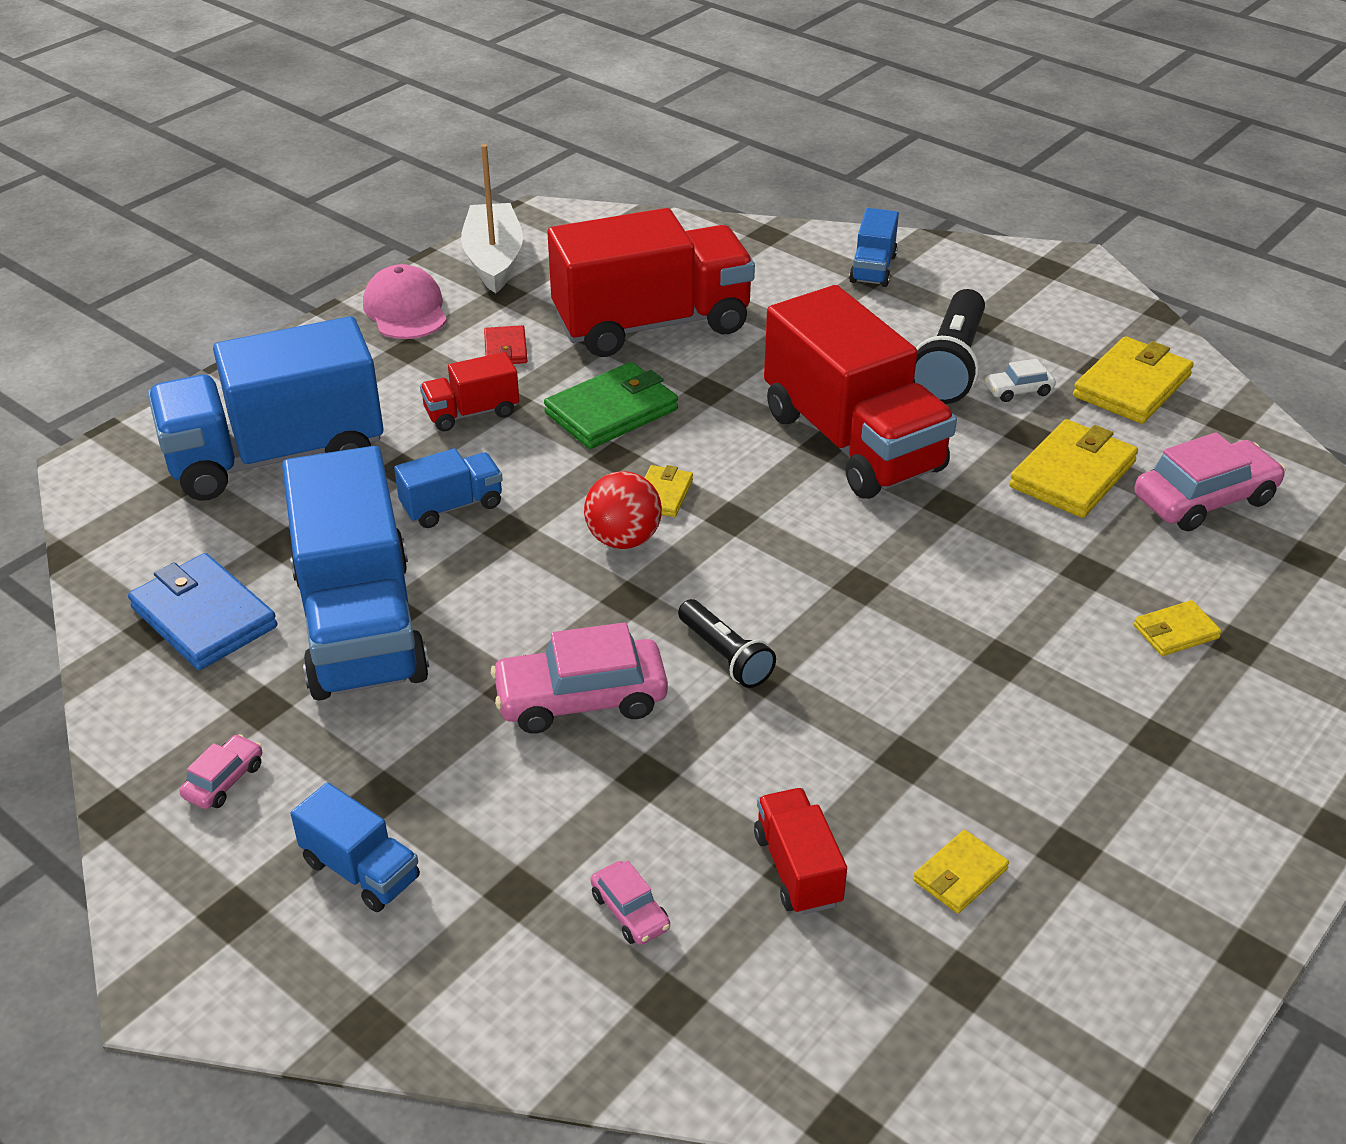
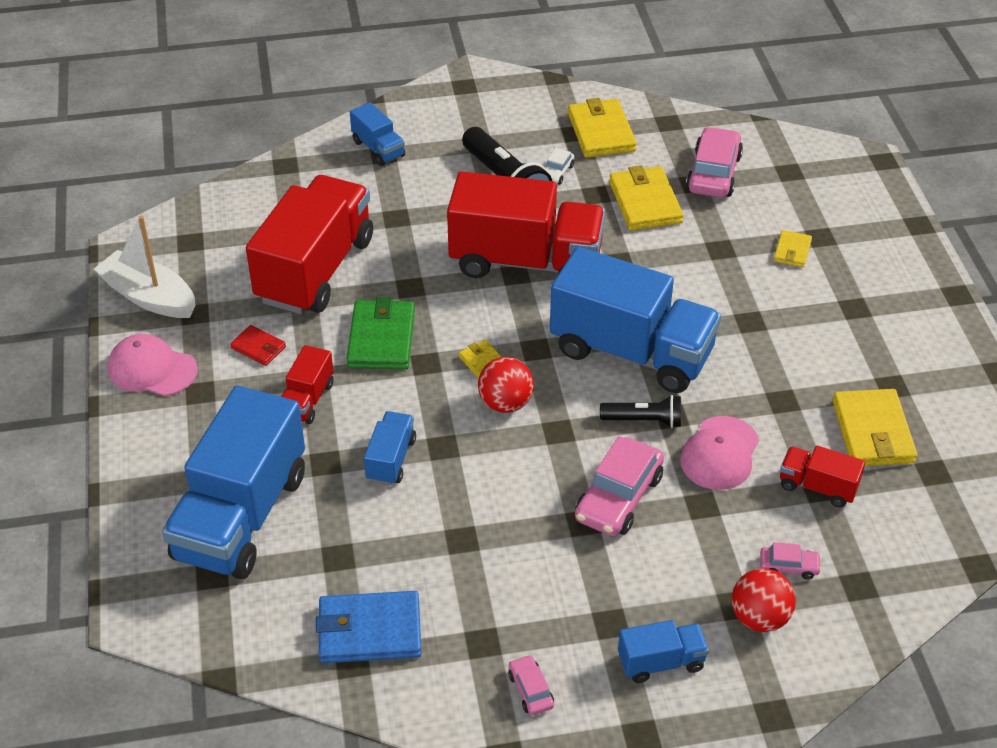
camera: 50 degrees left, 5 degrees up
(360, 626) = (457, 560): blue truck -> blue truck (631, 352)
(516, 927) = (759, 618): none -> red ball
(748, 748) = (720, 453): none -> pink cap
(960, 875) = (872, 432): yellow wallet -> yellow wallet, size x1.86

